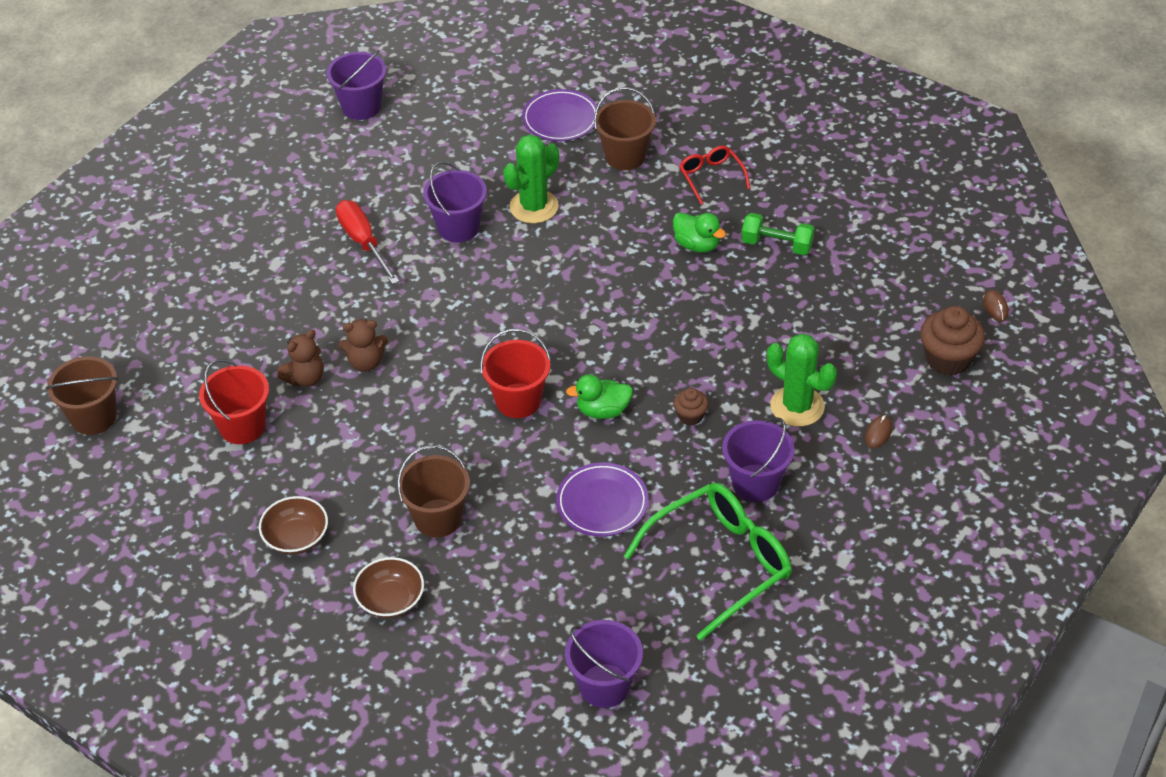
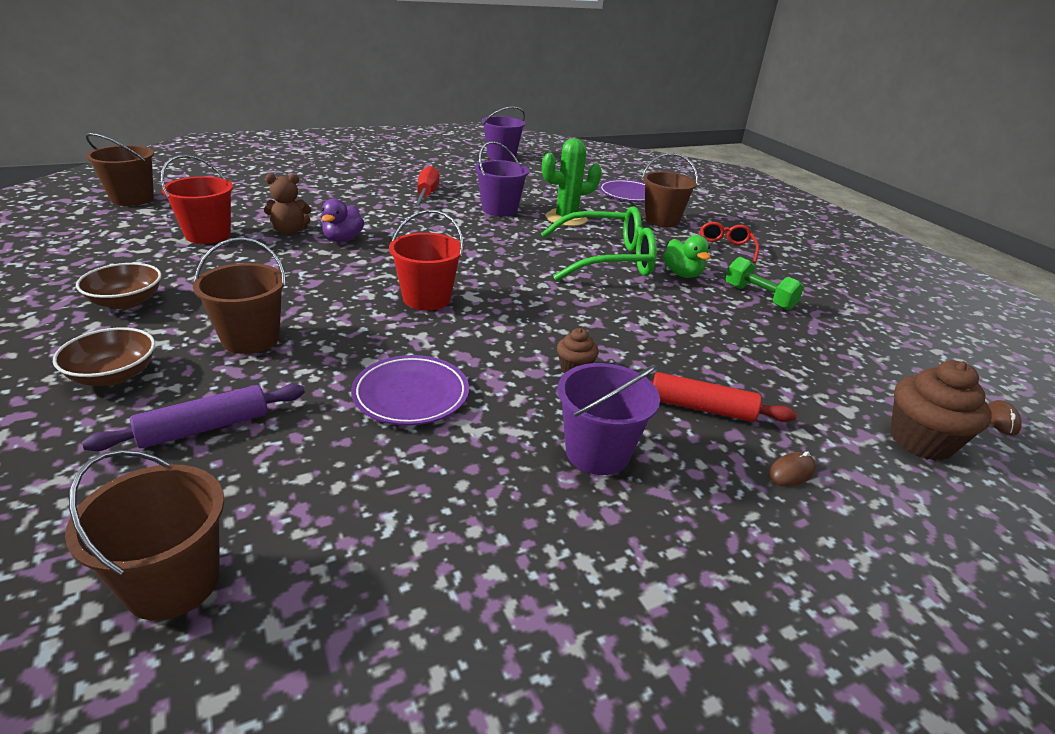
camera: 25 degrees right, 15 degrees down
(366, 362) = (343, 239): brown teddy bear -> purple duck
(503, 601) = (204, 428): none -> purple rolling pin
(603, 411) = (492, 332): green duck -> none
(604, 685) = (173, 582): purple bucket -> brown bucket
(720, 563) = (480, 513): green glasses -> green glasses (607, 259)
(797, 406) = (701, 408): green cactus -> red rolling pin

